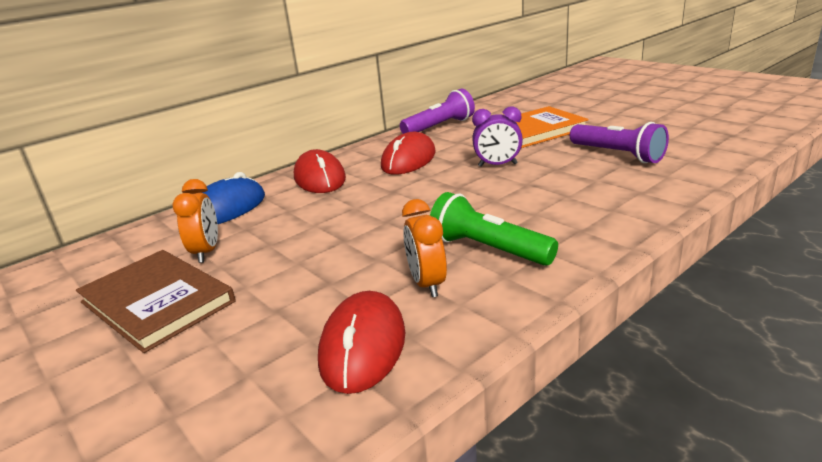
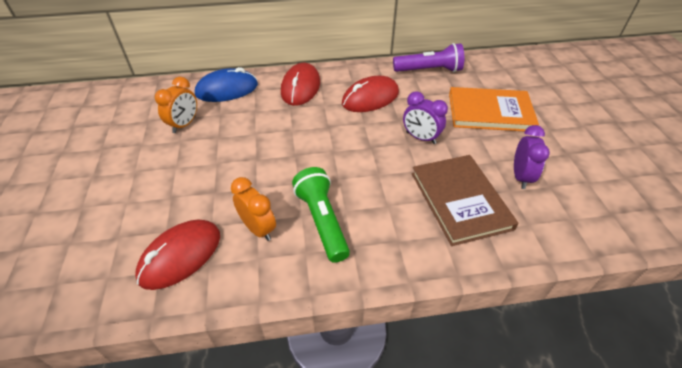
camera: 30 degrees right, 20 degrees up
(157, 302) = (131, 152): brown book -> brown book (460, 200)
(427, 284) = (258, 229): orange clock -> orange clock turned 120 degrees clockwise
(617, 155) = (520, 177): purple flashlight -> purple clock

